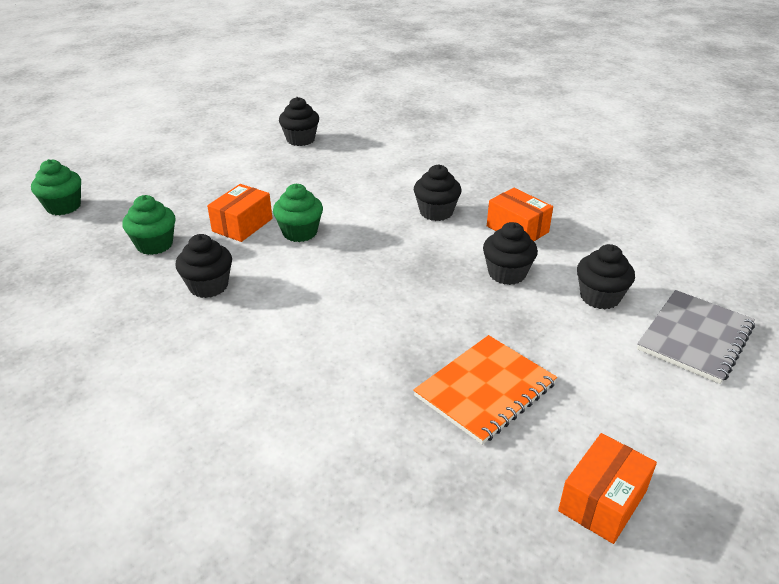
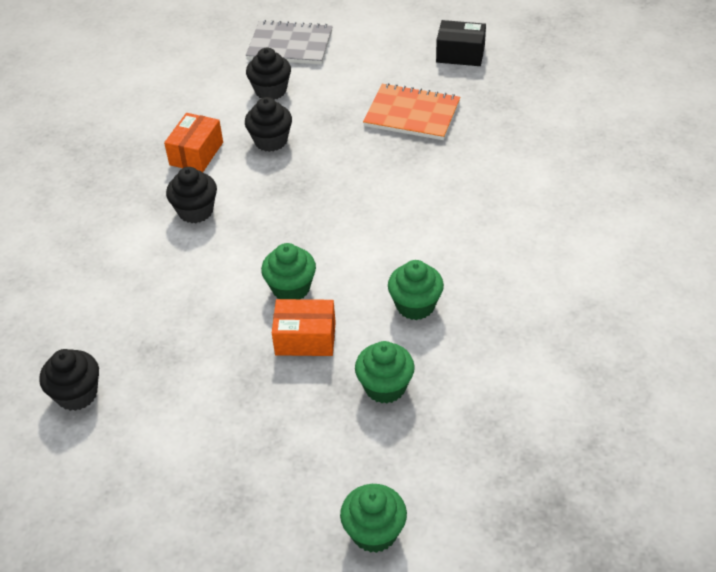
camera: 115 degrees left, 10 degrees up
(208, 286) = (415, 305): black cupcake -> green cupcake
(602, 501) = (460, 54): orange box -> black box

